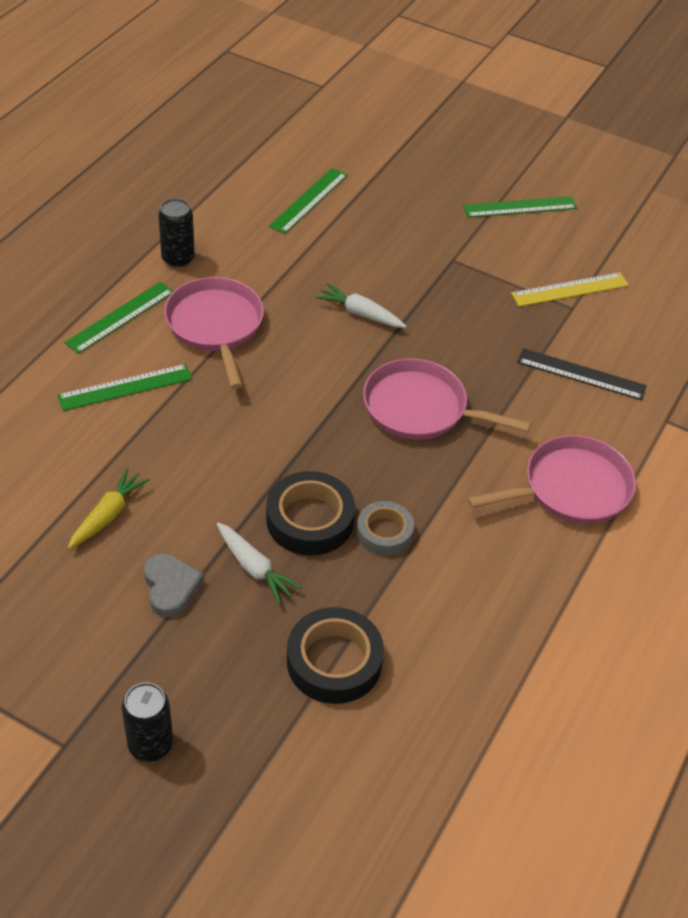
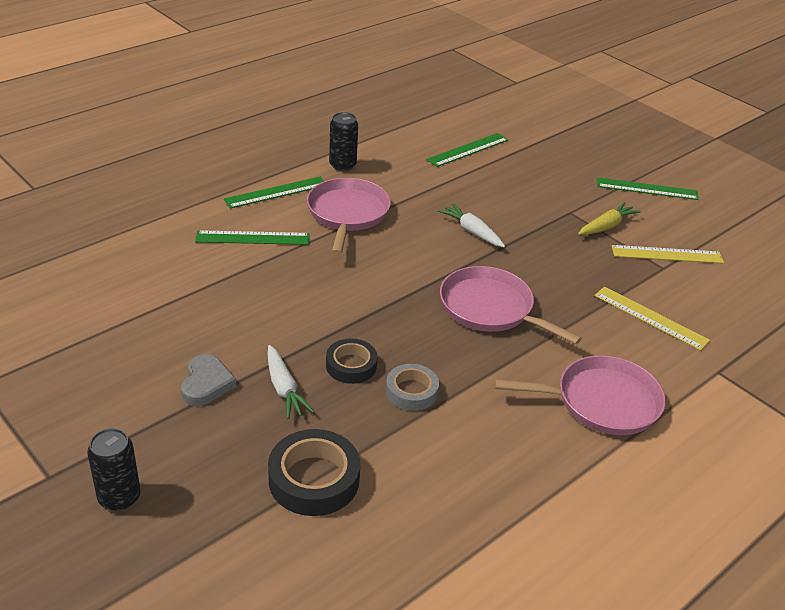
camera: 20 degrees right, 10 degrees down
(108, 515) = (187, 320): yellow carrot -> yellow carrot (606, 226)
(310, 520) = (351, 365): black tape -> black tape, size x0.64
(581, 374) = (650, 318): black ruler -> yellow ruler

